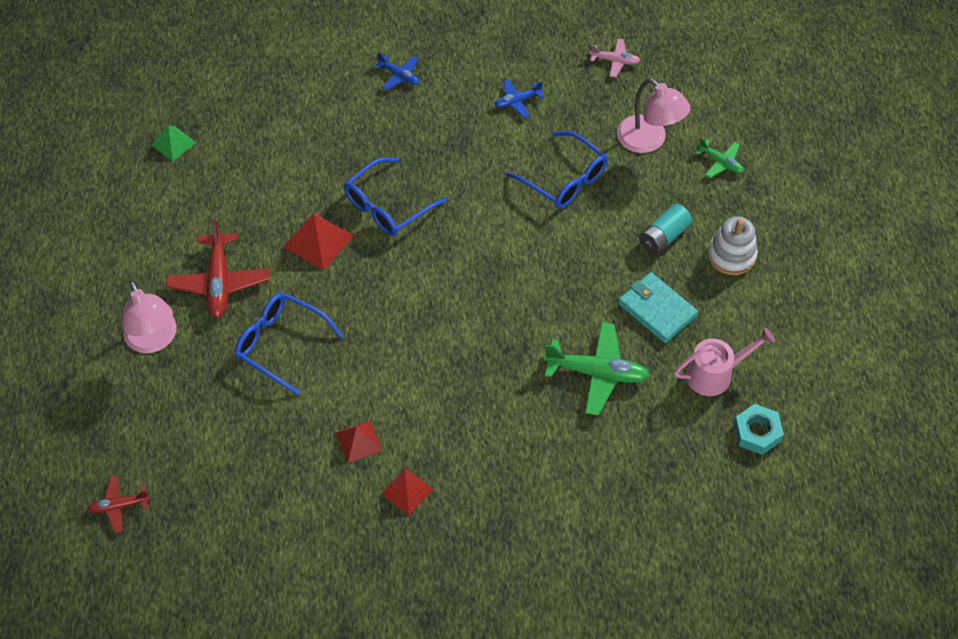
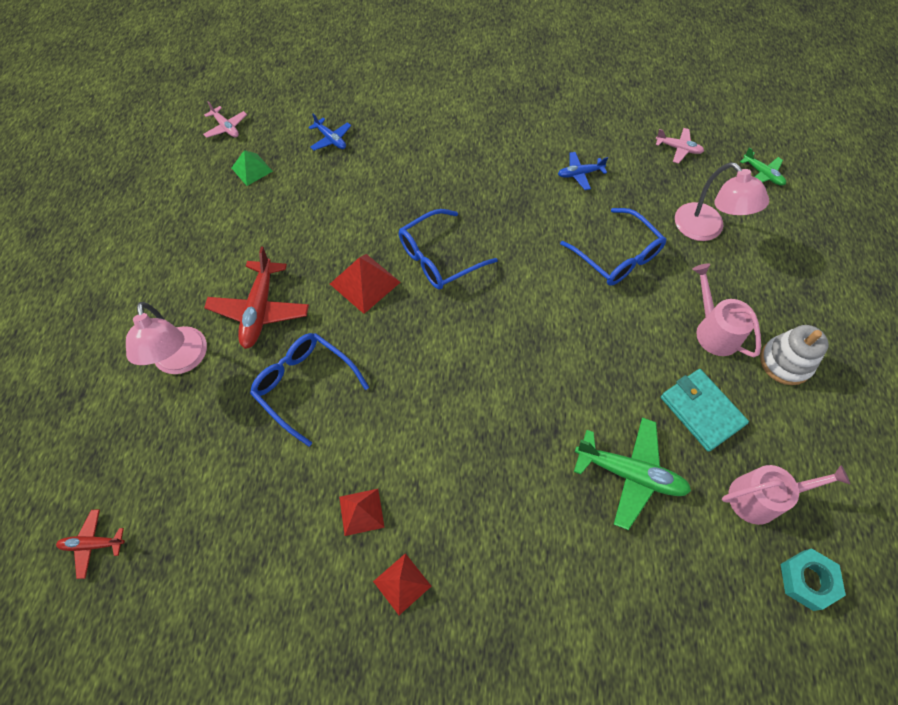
camera: 10 degrees right, 5 degrees up
(133, 102) = (226, 127): none -> pink plane
(399, 76) = (472, 135): blue plane -> blue plane (331, 139)
(663, 236) = (714, 331): turquoise battery -> pink watering can
(720, 162) = (778, 262): green plane -> green plane (762, 174)

